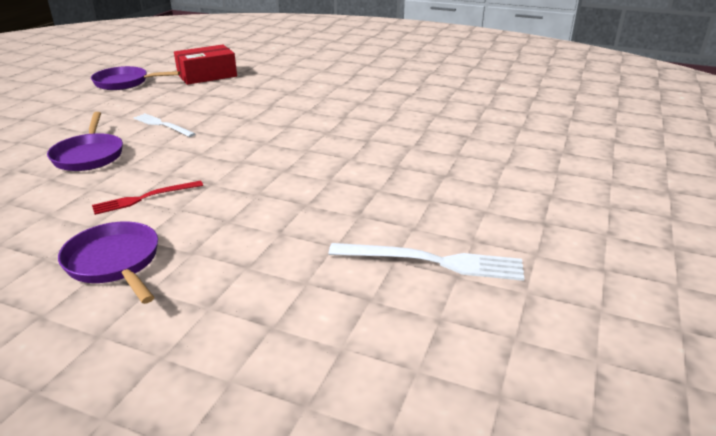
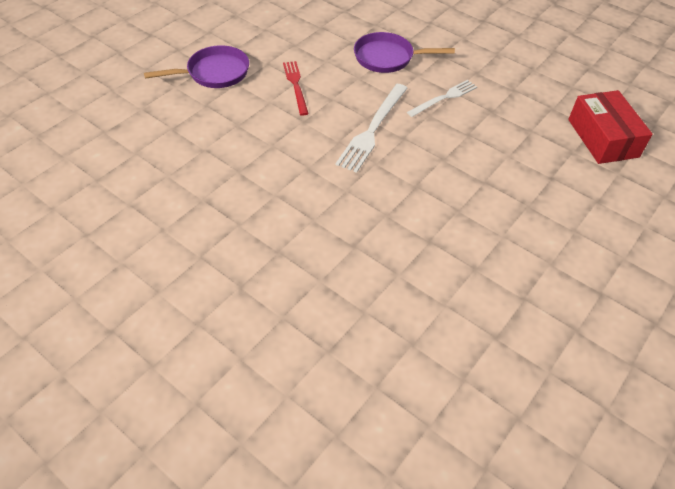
camera: 105 degrees right, 20 degrees up
(125, 83) = (579, 75): purple pan -> none
(432, 261) = (111, 225): white fork -> white fork (373, 129)

